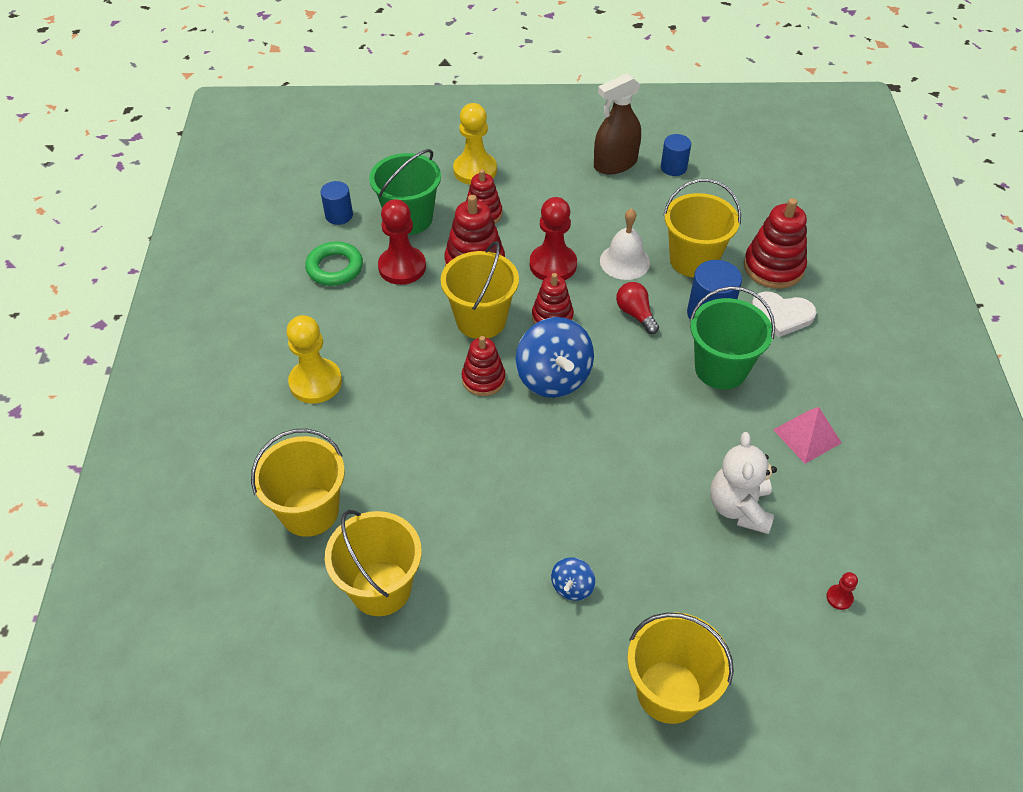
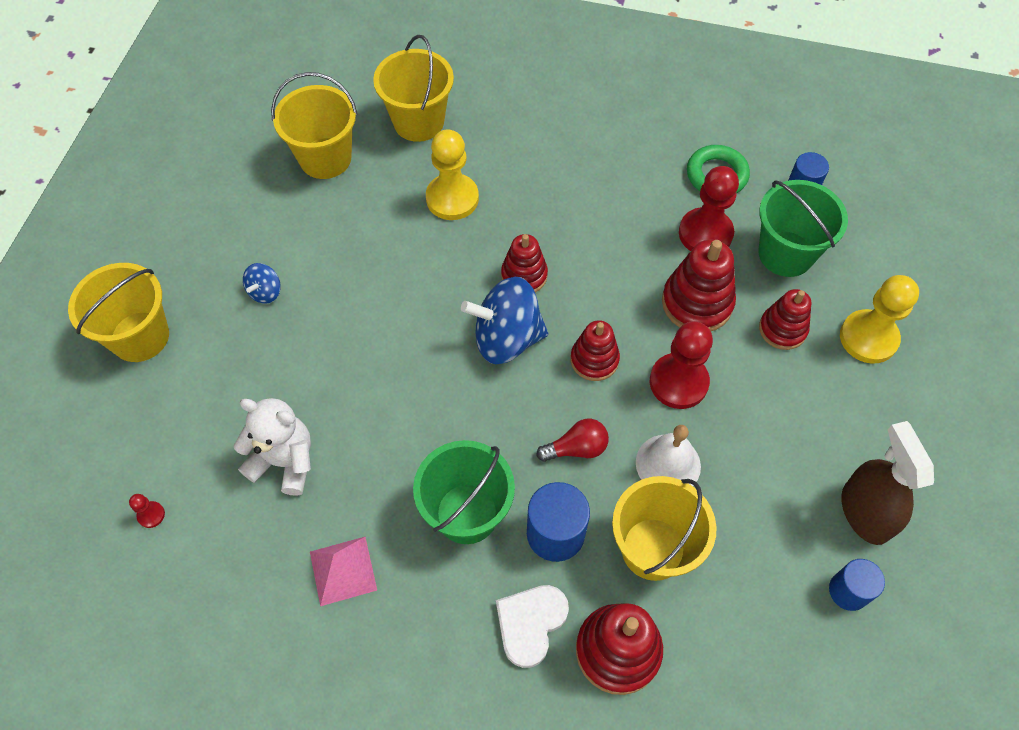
camera: 105 degrees right, 10 degrees up
(315, 382) = (561, 141): yellow pawn -> yellow pawn (452, 198)
(481, 320) = (607, 290): yellow bucket -> none
(572, 587) = (265, 292): blue spinning top -> blue spinning top turned 105 degrees counterclockwise

